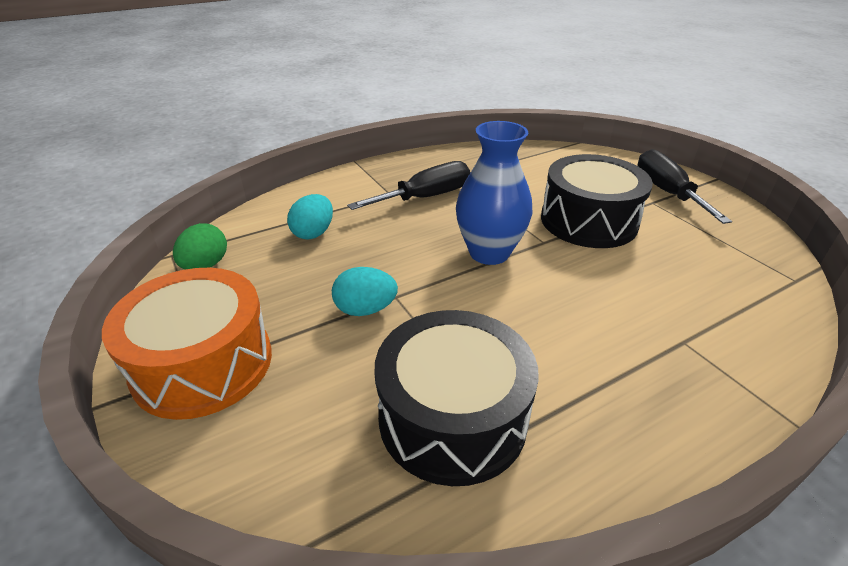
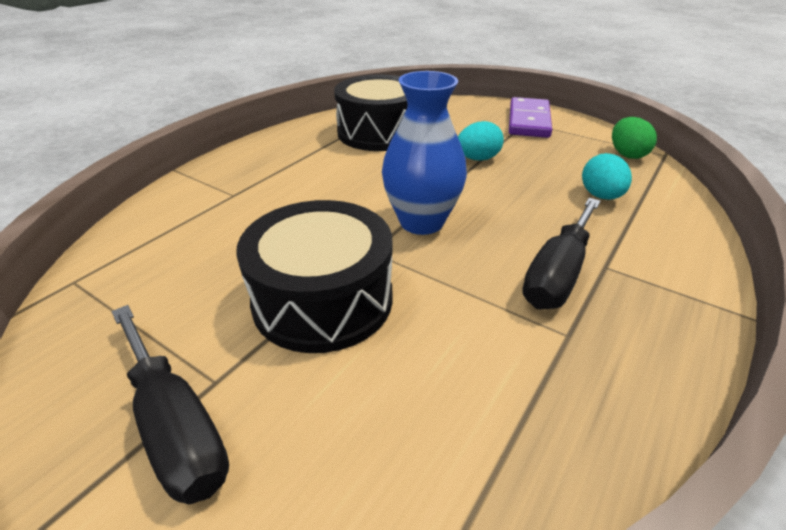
camera: 155 degrees right, 0 degrees up
(203, 364) = (529, 121): orange drum -> purple domino

